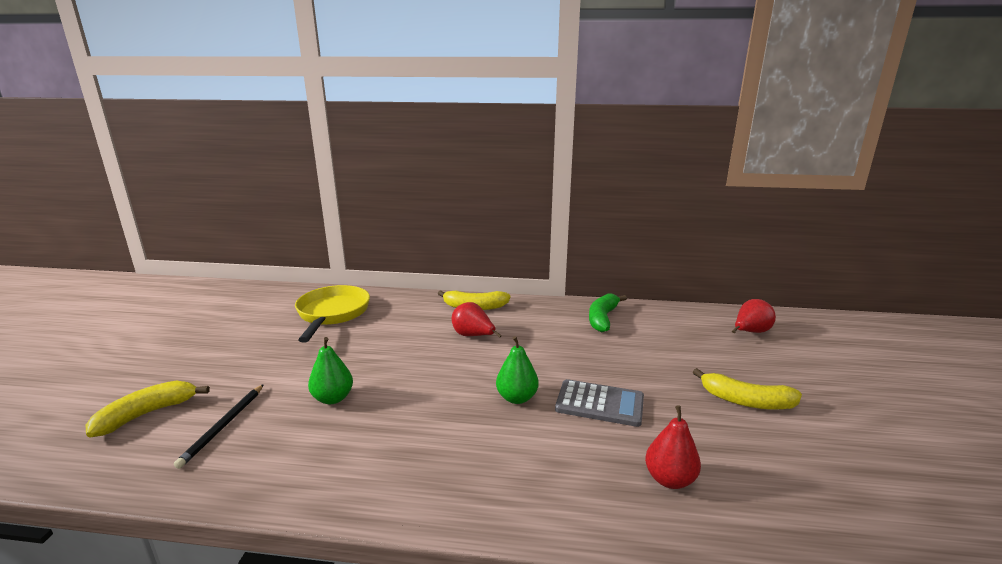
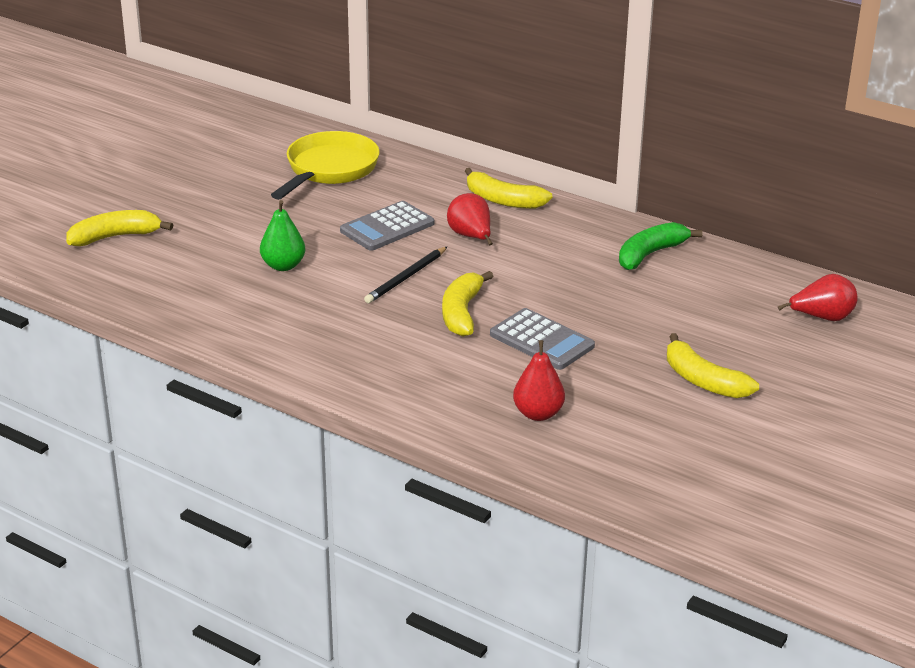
camera: 25 degrees right, 10 degrees up
(223, 426) = (177, 265): black pencil -> black pencil (406, 278)
(404, 344) = (387, 227): none -> grey calculator
(517, 398) = (462, 313): green pear -> yellow banana

